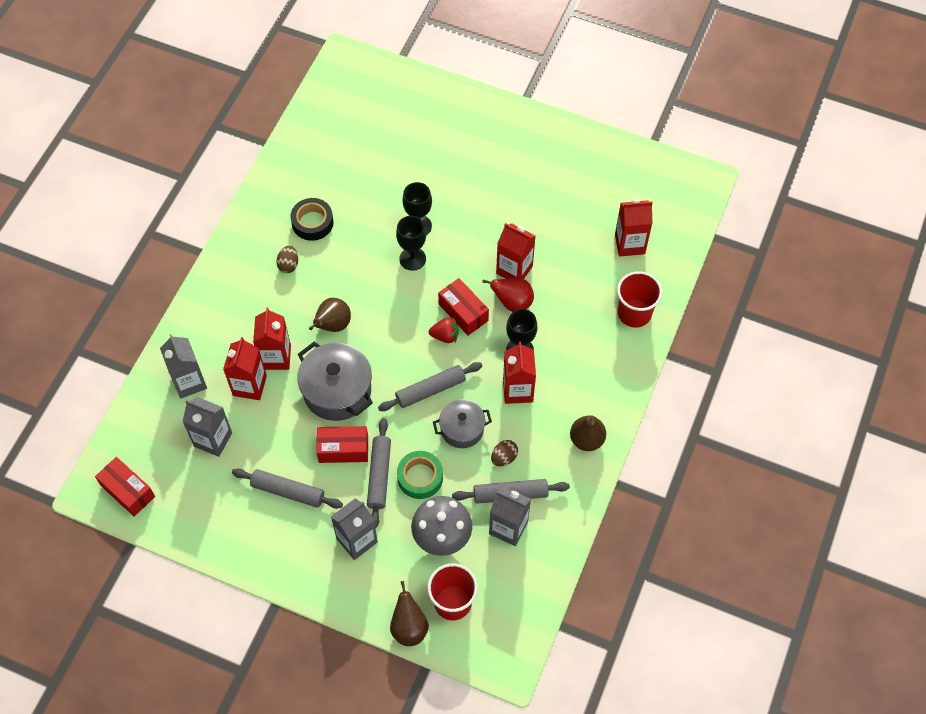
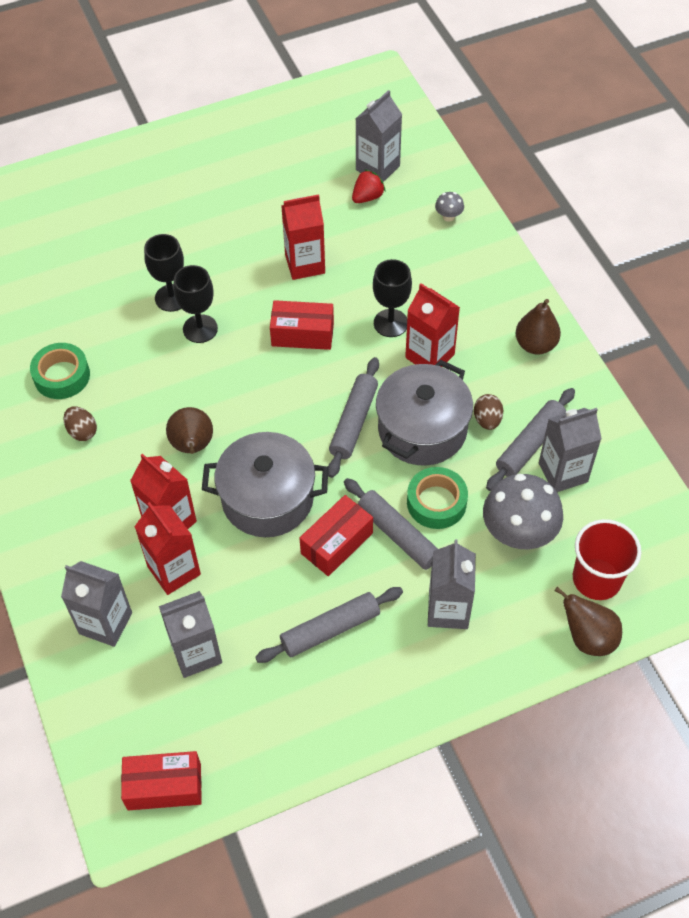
camera: 45 degrees left, 5 degrees down
(312, 222) = (62, 376): black tape -> green tape
(445, 336) = (310, 367): red strawberry -> red strawberry (367, 197)
(462, 429) = (422, 429): grey pot -> grey pot, size x1.61
(512, 303) = (336, 291): red pear -> none
(629, 244) = (377, 168): red carton -> grey carton
(634, 313) = (448, 216): red cup -> grey mushroom

